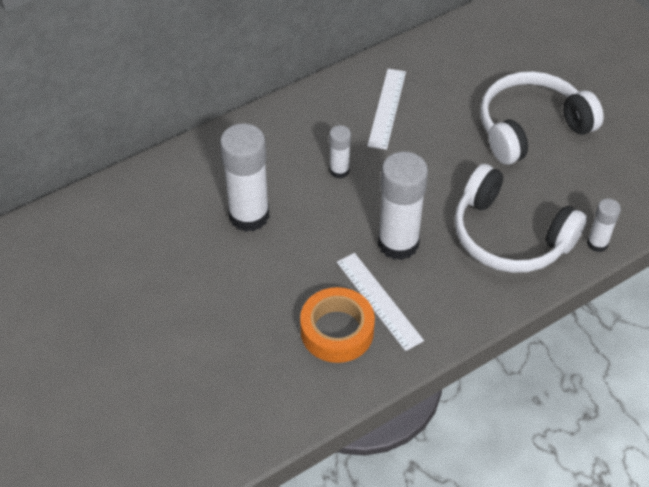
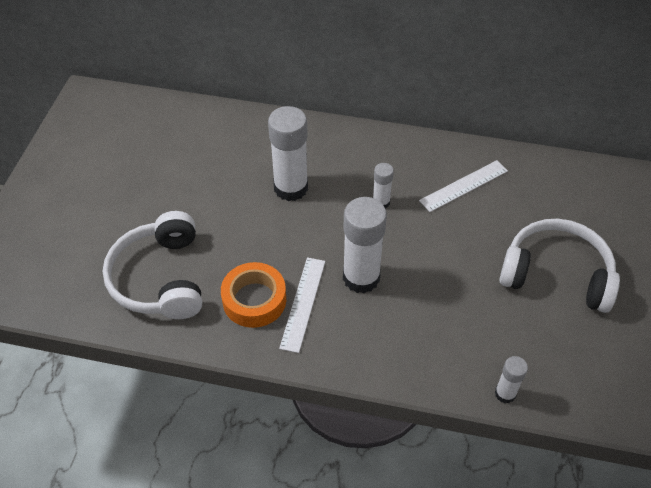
camera: 45 degrees right, 0 degrees up
(509, 236) = (444, 335): white headphones -> white headphones (160, 278)

